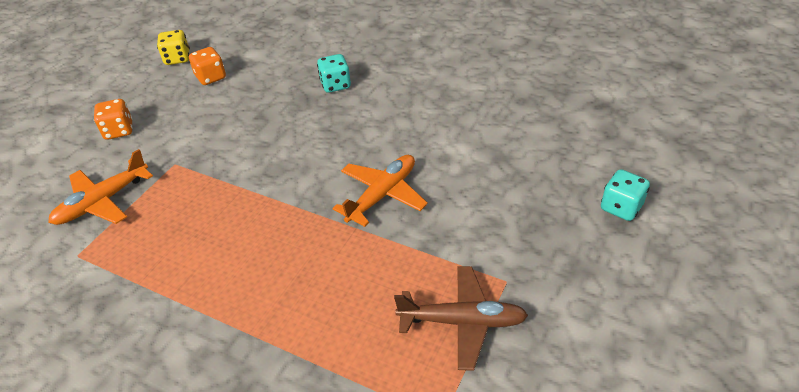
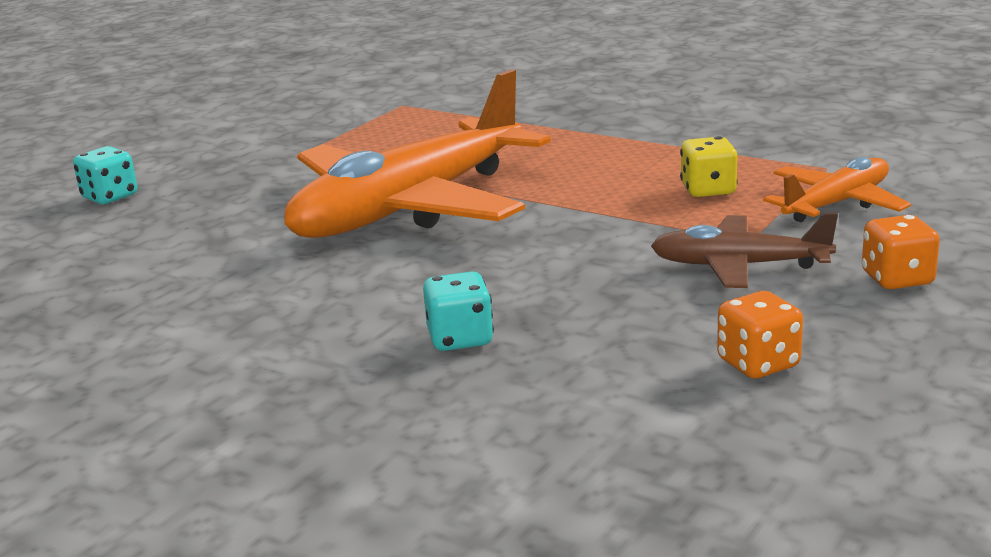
camera: 175 degrees left, 20 degrees down
(177, 59) = (881, 411): yellow dice -> yellow dice (708, 190)
(382, 195) = (410, 207): orange plane -> orange plane, size x2.01
(462, 322) = (357, 136): brown plane -> brown plane (739, 266)

